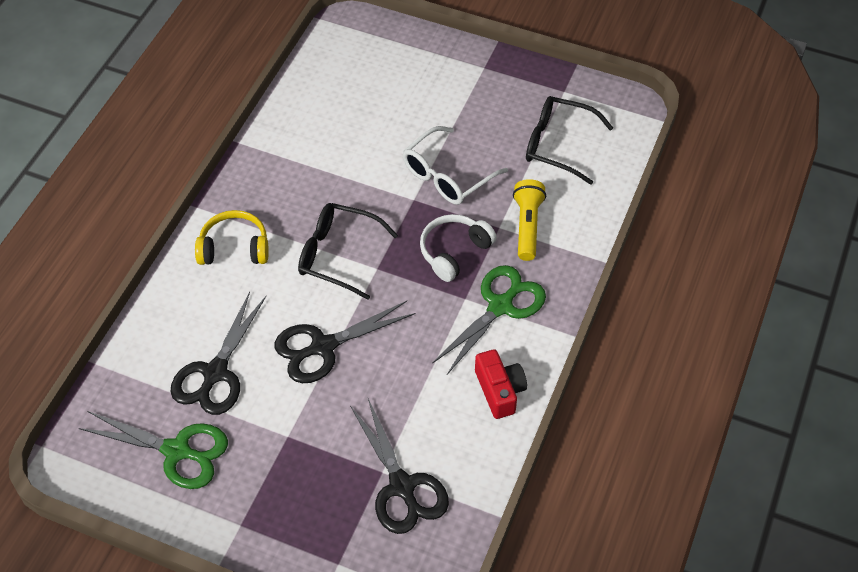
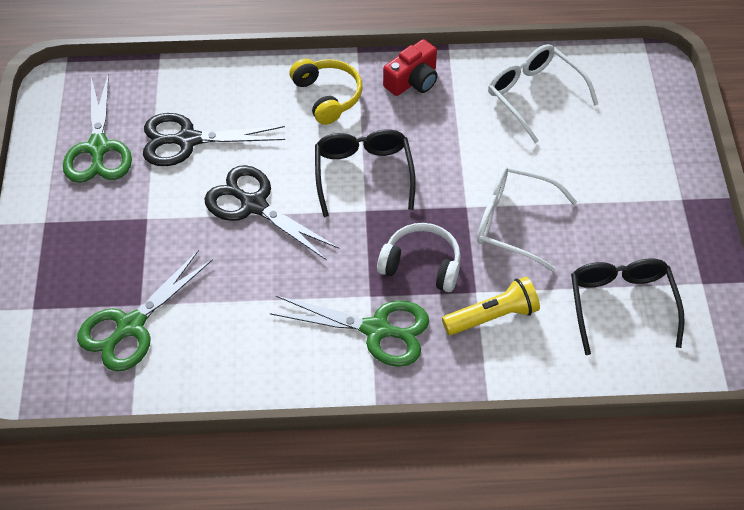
camera: 65 degrees right, 0 degrees up
(327, 108) = (534, 95): none -> white glasses
(402, 487) = (130, 326): black scissors -> green scissors
(499, 390) = (274, 366): red camera -> red camera (413, 80)

